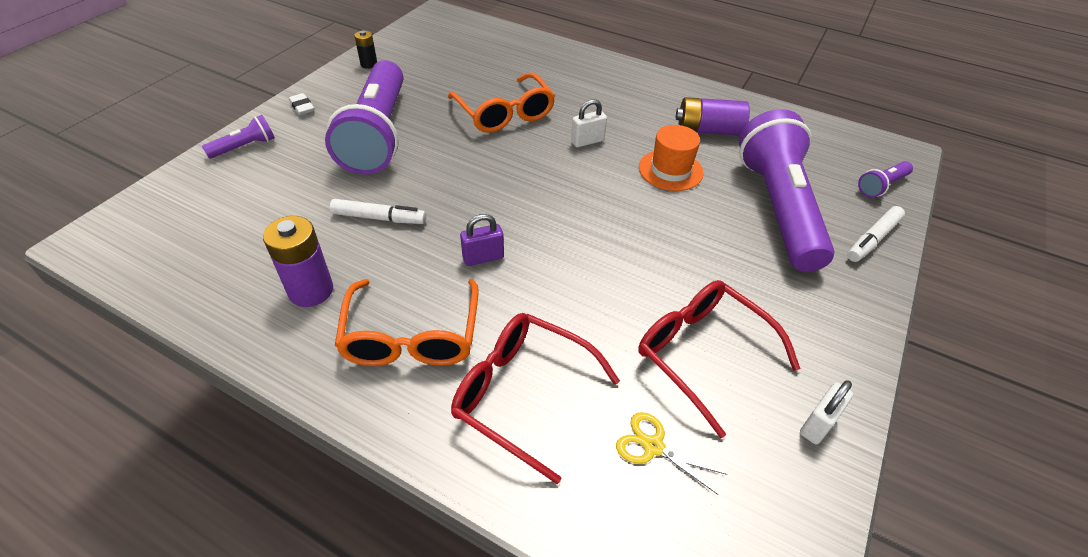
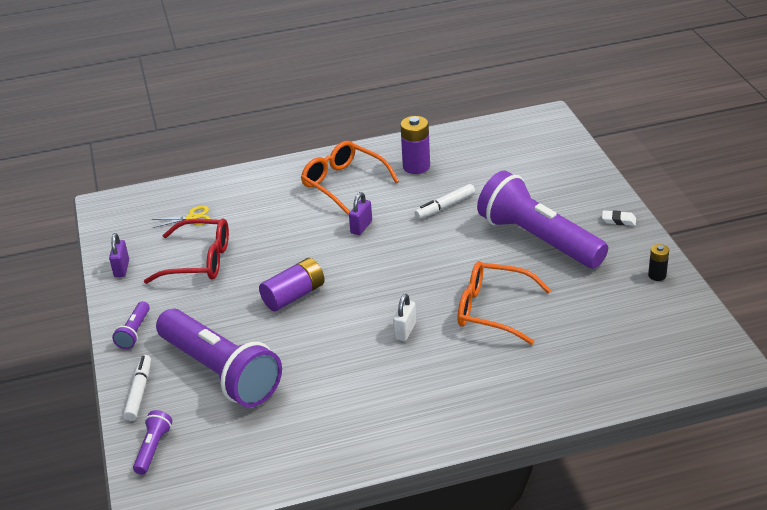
camera: 140 degrees right, 10 degrees down
(245, 147) = (588, 183): purple flashlight -> purple flashlight (134, 332)
(522, 394) = (267, 198): red glasses -> none
(670, 170) = (321, 350): orange hat -> none
(708, 130) = (331, 407): purple battery -> purple battery (294, 296)
(818, 424) = (121, 268): white padlock -> purple padlock

